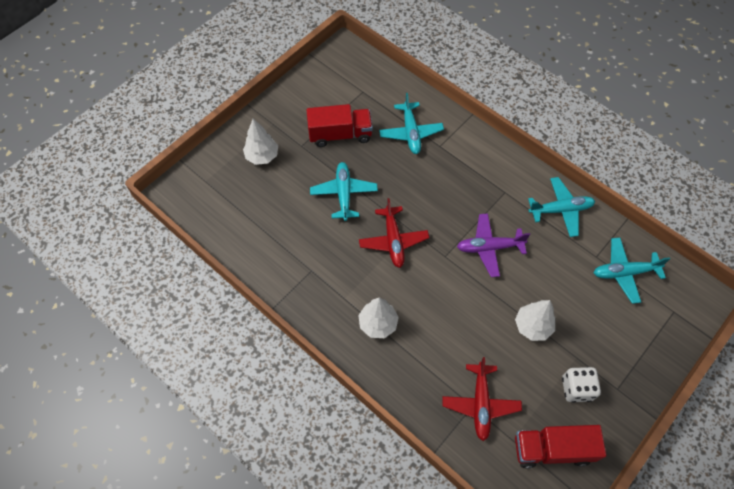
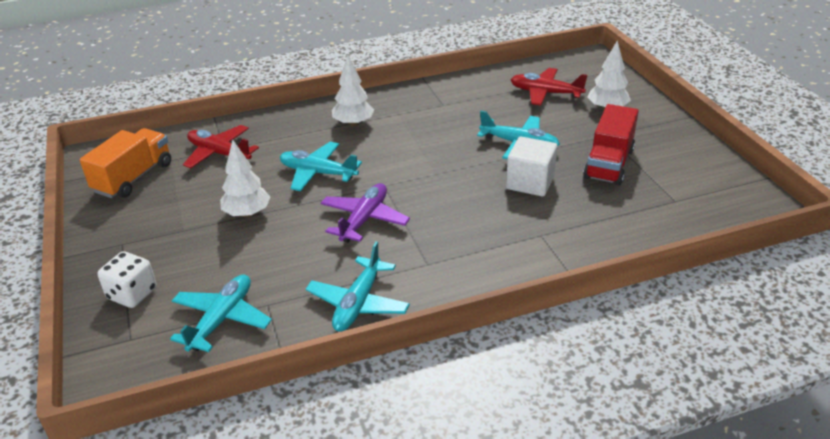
camera: 120 degrees right, 25 degrees down
(389, 170) = (530, 182): none -> white cube
(393, 241) = (433, 158): red plane -> red plane (545, 93)
(411, 133) = (579, 217): turquoise plane -> turquoise plane (318, 173)
(552, 449) = (133, 178): red truck -> orange truck
(576, 388) = (158, 215): white dice -> white dice (132, 294)

